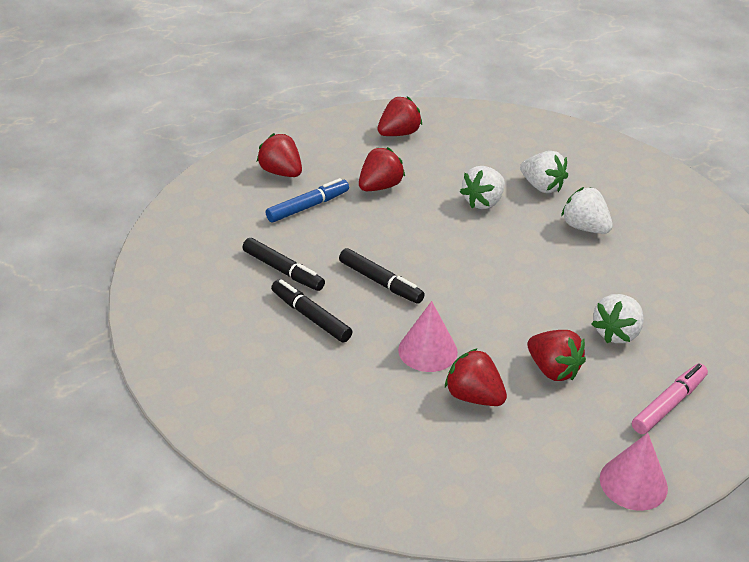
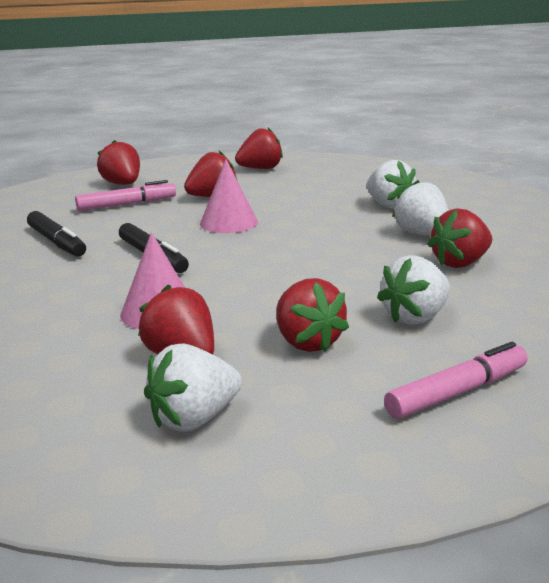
camera: 15 degrees right, 15 degrees down
(308, 207) = (127, 205): blue marker -> pink marker
(311, 317) = (50, 275): black marker -> none
(483, 202) = (315, 211): white strawberry -> white strawberry (194, 419)
(627, 264) = (460, 263): none -> red strawberry
(633, 483) = (354, 477): pink cone -> pink cone (229, 222)

